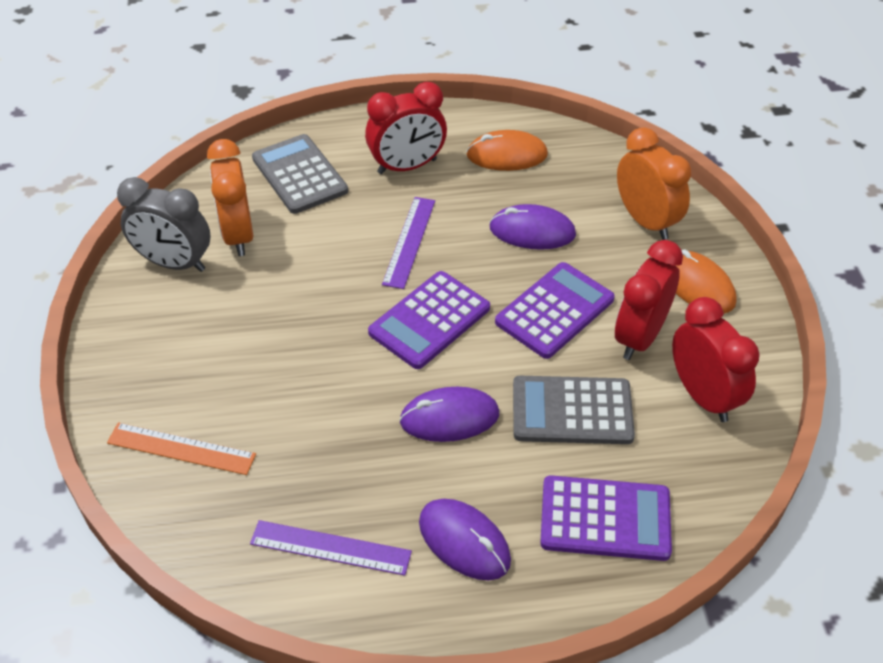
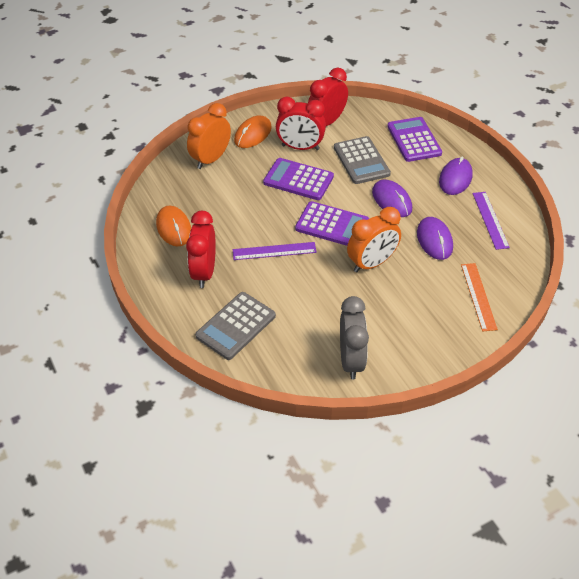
camera: 110 degrees left, 0 degrees up
(238, 235) = (309, 336): orange clock -> orange clock (372, 263)
(407, 166) = (204, 272): red clock -> red clock turned 135 degrees counterclockwise
(532, 231) = (240, 201): purple mouse -> purple mouse (434, 240)

